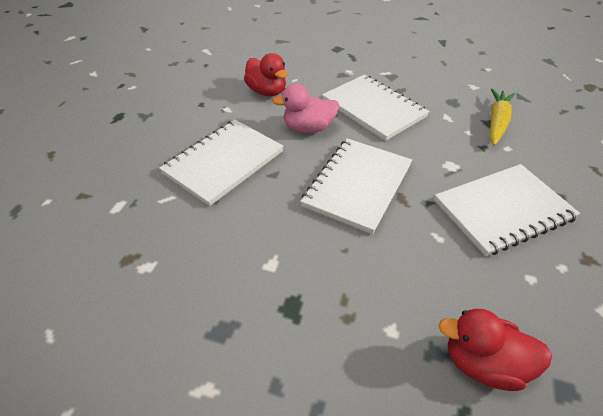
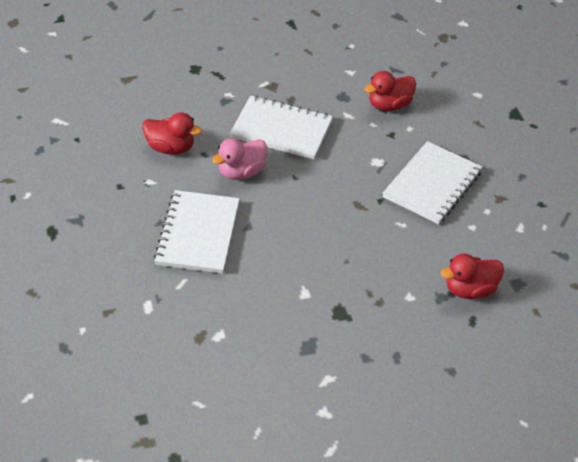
camera: 35 degrees left, 0 degrees up
(358, 185) = (320, 208): white notebook -> none
(496, 122) = (389, 105): yellow carrot -> red duck

